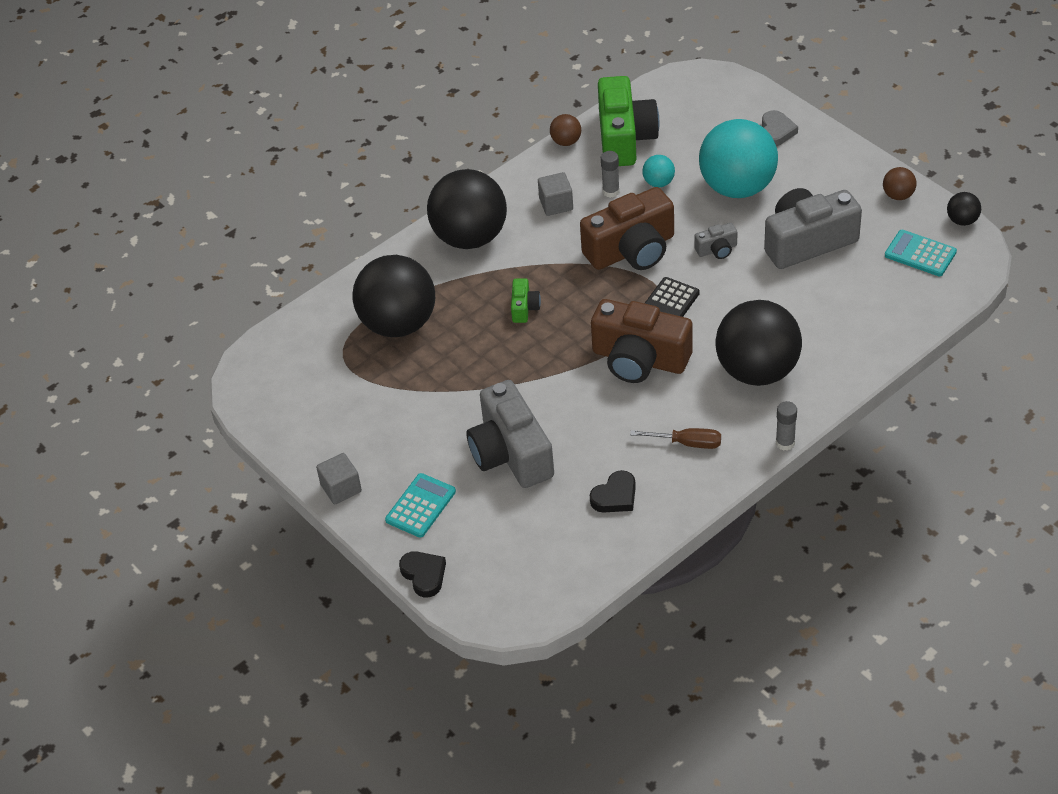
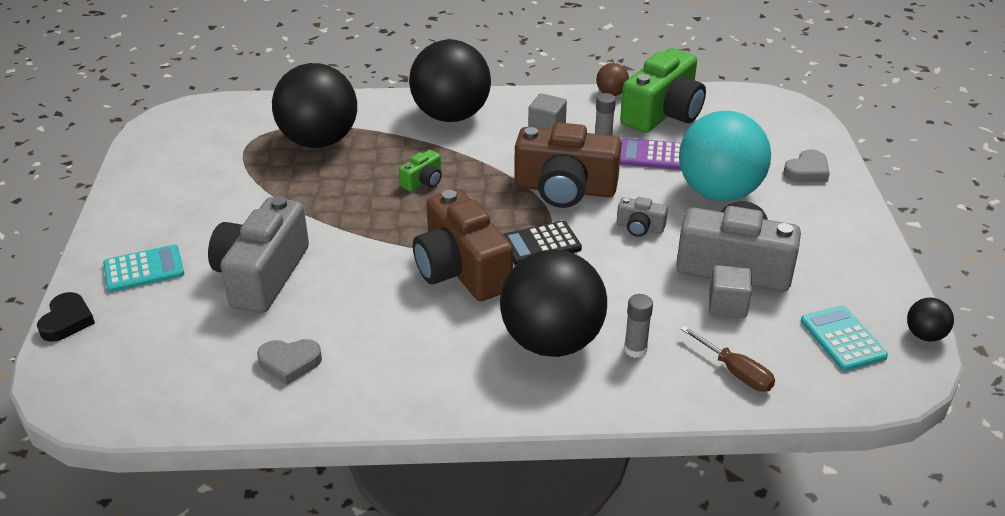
camera: 35 degrees right, 10 degrees down
(341, 488) = (115, 222): grey cube -> grey cube (727, 305)
(615, 496) = (289, 363): black heart -> grey heart
(658, 183) = (651, 155): turquoise ball -> purple calculator
(687, 443) = (409, 361): brown screwdriver -> brown screwdriver (735, 372)
(785, 443) = (496, 420): grey glue stick -> grey glue stick (635, 349)
(898, 195) = (875, 278): brown ball -> none

